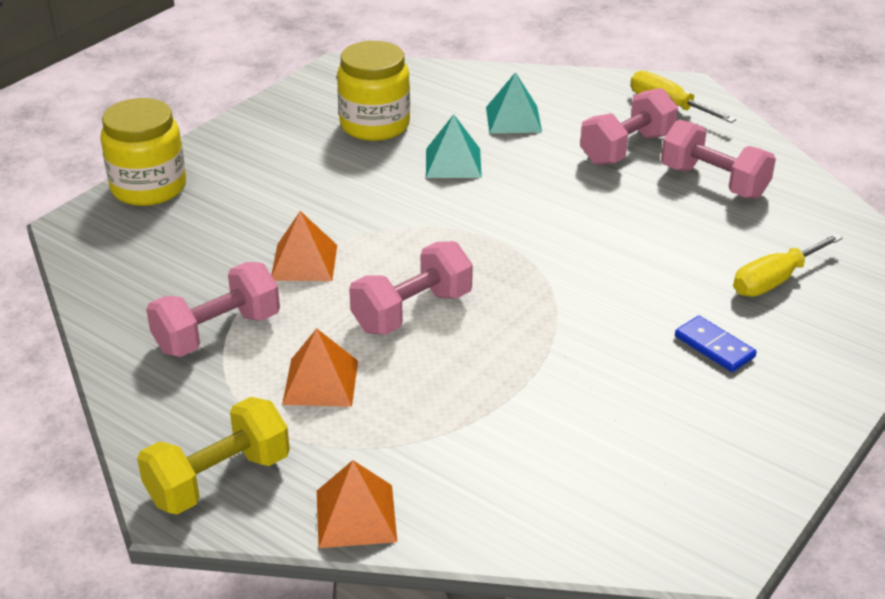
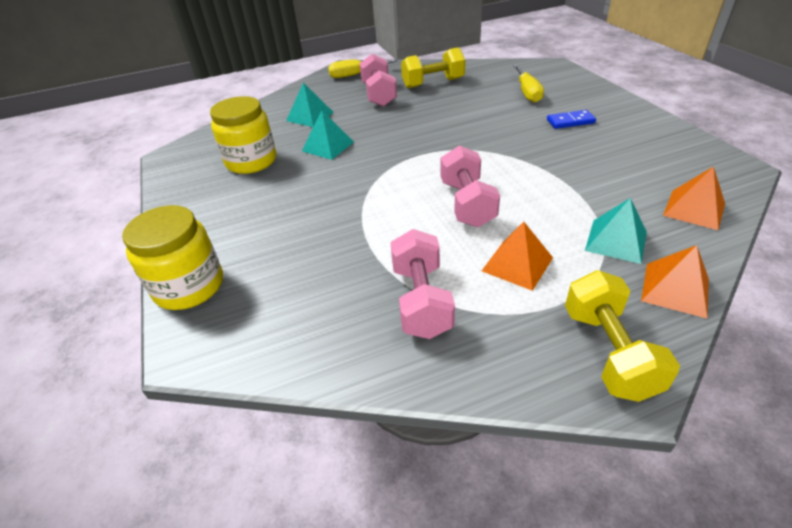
camera: 55 degrees left, 5 degrees up
(304, 262) = (372, 233): orange pyramid -> orange pyramid (694, 209)
(422, 451) = (616, 241): none -> turquoise pyramid
(713, 182) = (433, 83): pink dumbbell -> yellow dumbbell

